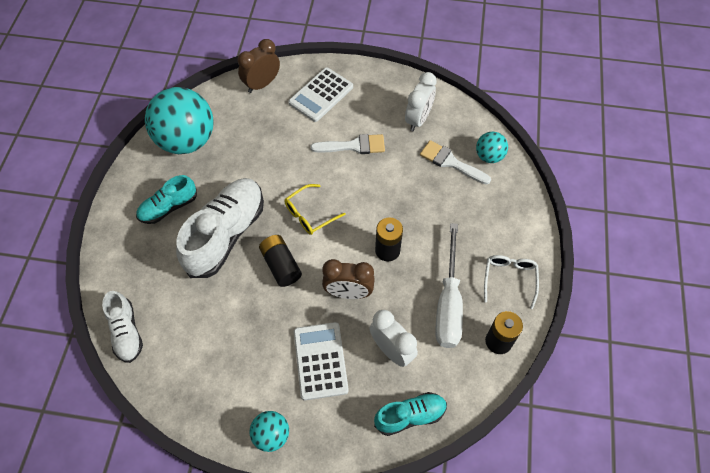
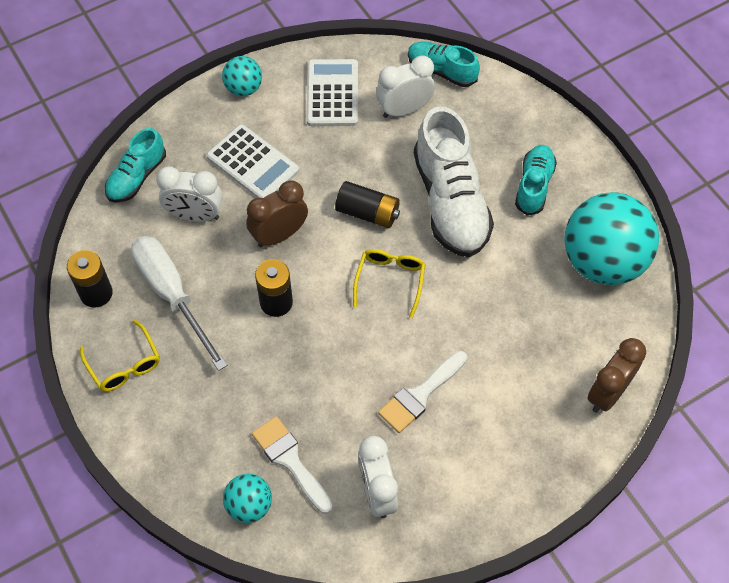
camera: 140 degrees right, 0 degrees up
(126, 332) = (441, 71): white shoe -> turquoise shoe
(183, 321) = (404, 110): none -> white clock
(262, 84) = (607, 393): brown clock -> brown clock turned 150 degrees counterclockwise
(321, 95) = (525, 434): white calculator -> white calculator (332, 93)
(450, 162) = (290, 460): white brush -> white brush turned 120 degrees counterclockwise
(509, 279) = (124, 364): white glasses -> yellow glasses

